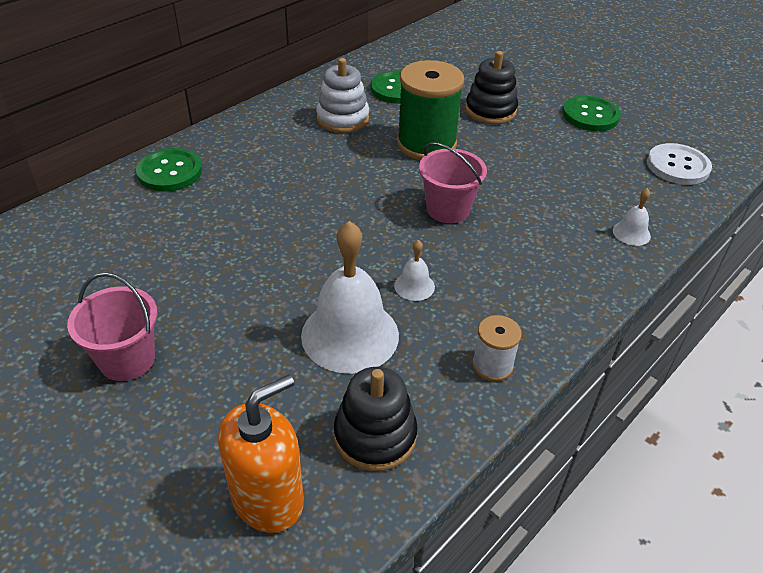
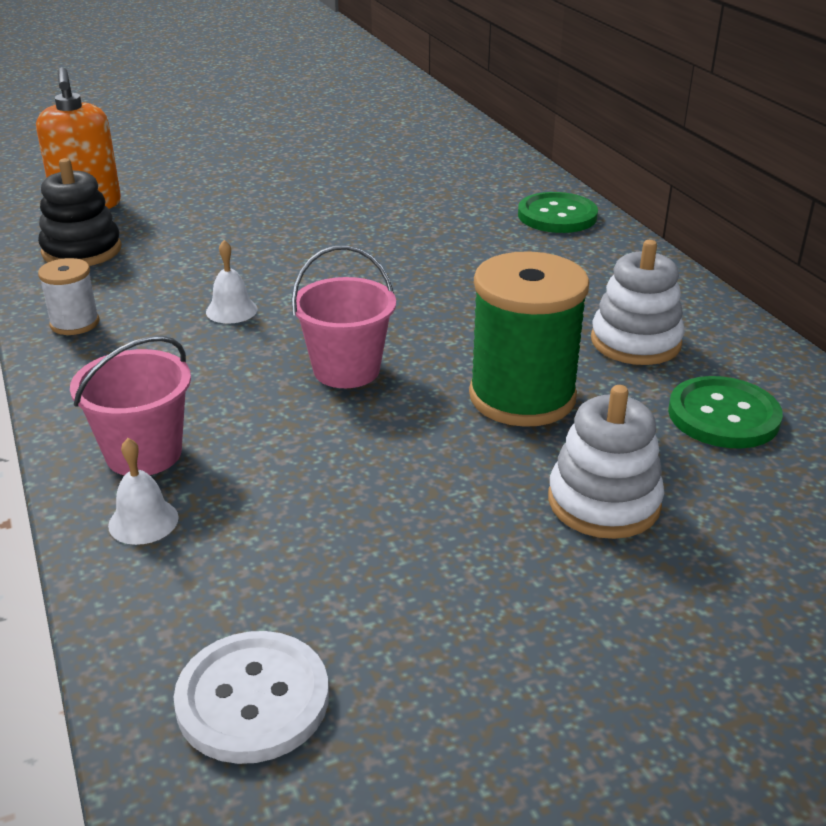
camera: 115 degrees right, 10 degrees down
(127, 359) = (283, 176): pink bucket -> pink bucket (144, 453)
(350, 335) = (204, 262): white bell -> none
(490, 111) = (603, 502): black stacking toy -> white stacking toy
(590, 115) = (524, 649): green button -> none

